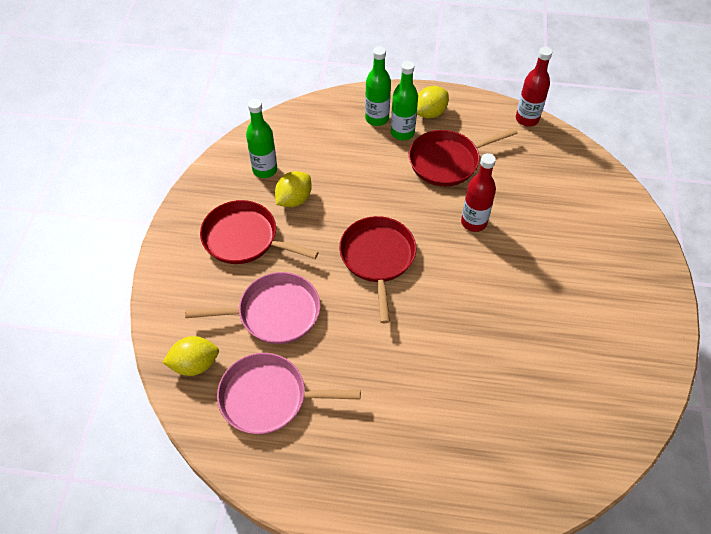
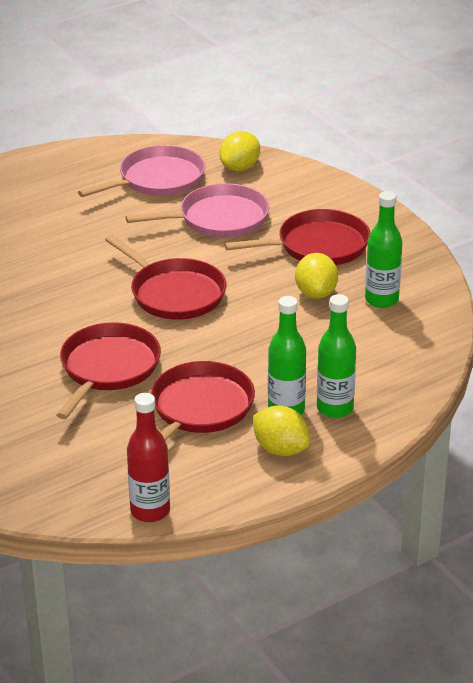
camera: 140 degrees right, 20 degrees down
(275, 313) = (219, 219): pink pan -> pink pan turned 150 degrees counterclockwise
(429, 113) = (280, 449): yellow lemon -> yellow lemon turned 60 degrees counterclockwise
(474, 222) = (108, 368): red bottle -> red pan

